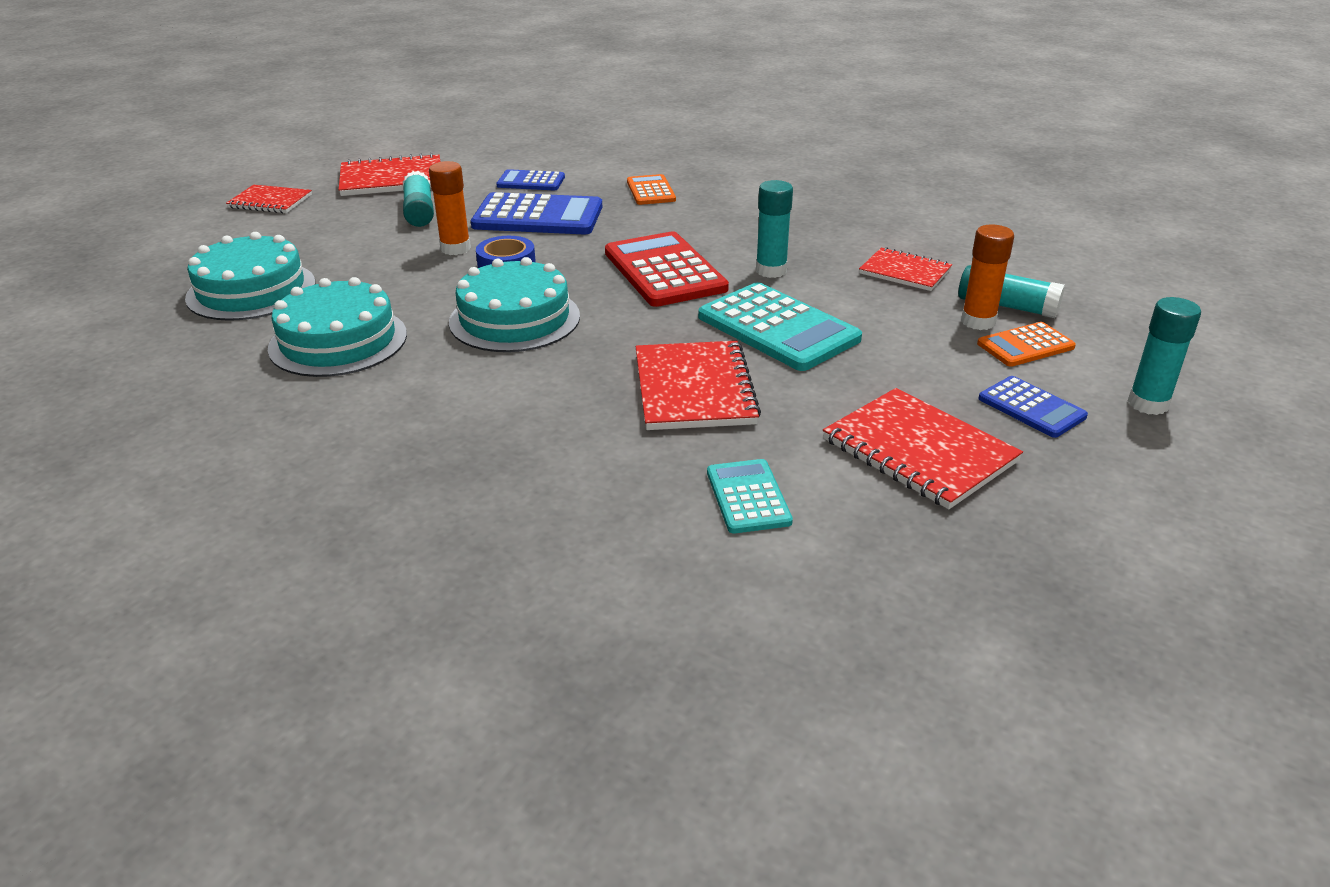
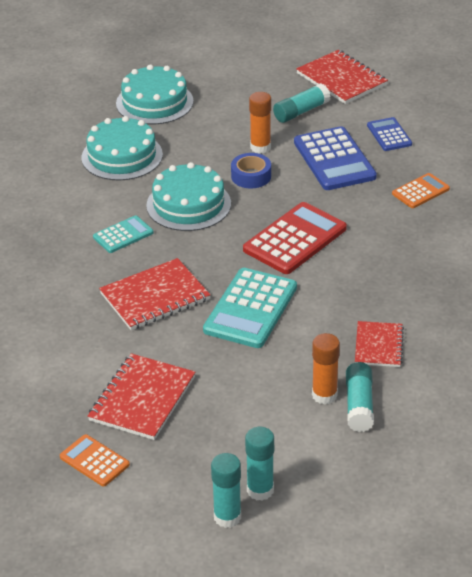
camera: 65 degrees right, 5 degrees up
(270, 201) = (268, 52): red notebook -> none
(748, 497) = (61, 346): turquoise calculator -> turquoise calculator (123, 235)
(771, 271) = (331, 284): turquoise glue stick -> turquoise glue stick (227, 517)
(1025, 345) = (304, 423): orange calculator -> orange calculator (94, 461)
(1031, 408) = (221, 437): blue calculator -> none

